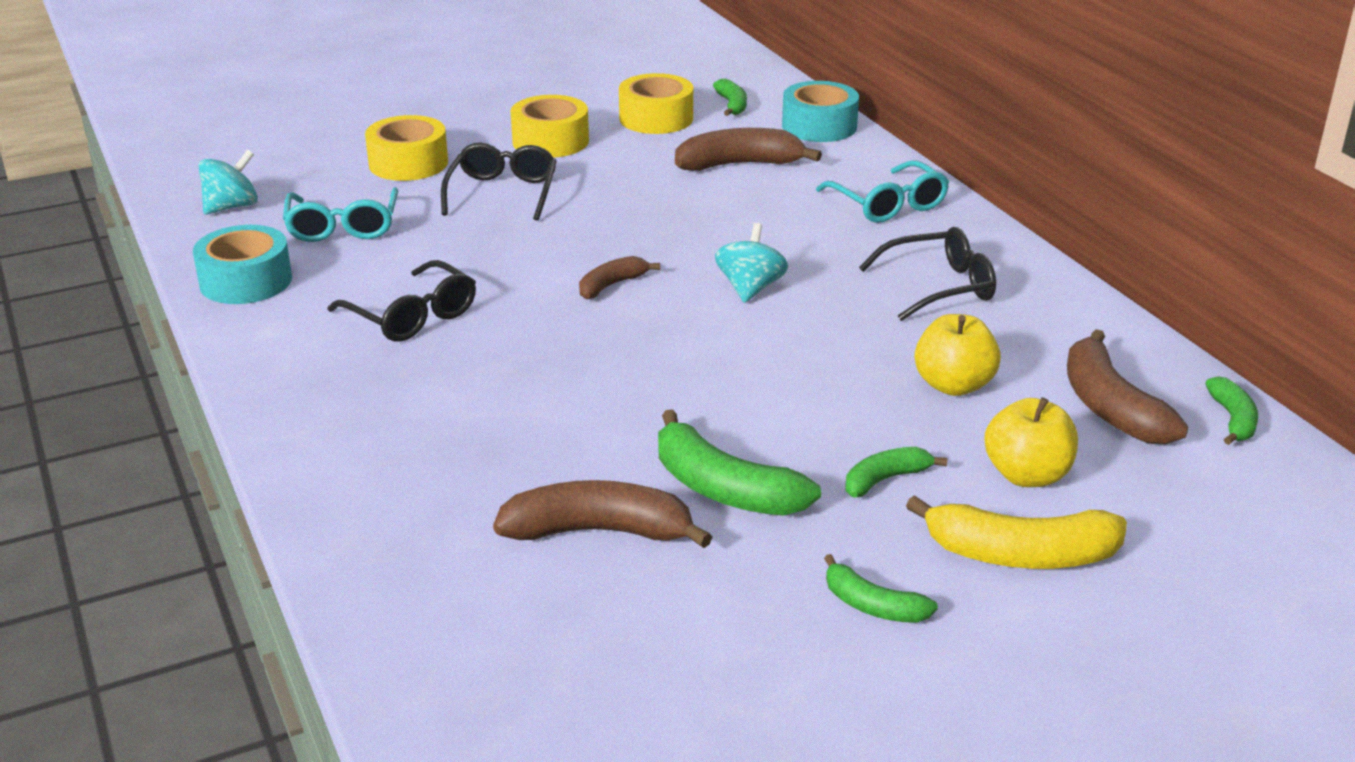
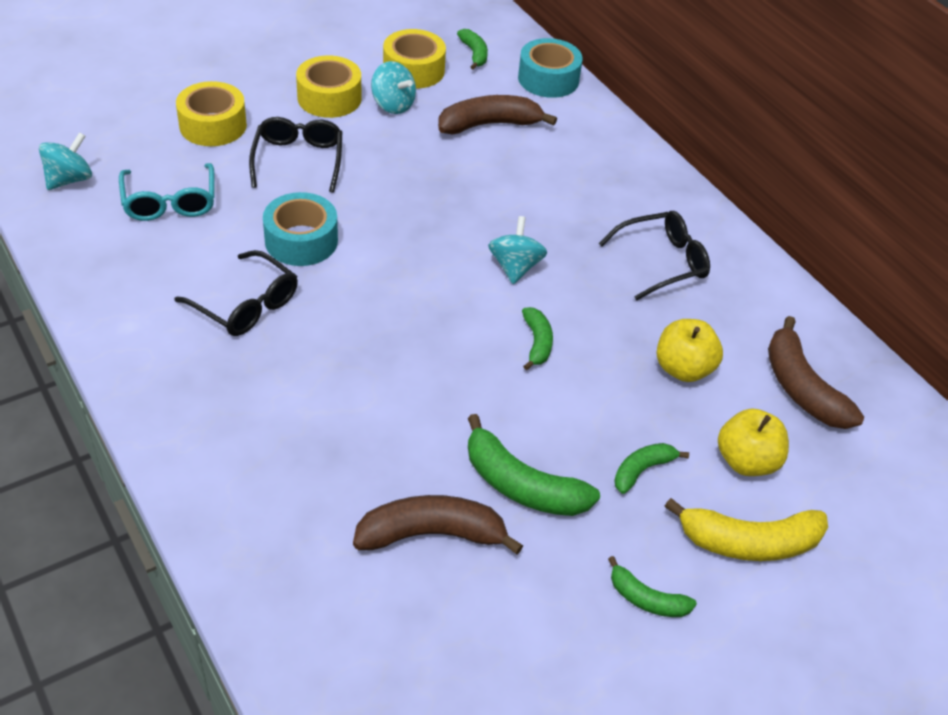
camera: 10 degrees left, 15 degrees up
(246, 281) = (98, 268): turquoise tape -> turquoise tape (301, 240)
(611, 285) = (404, 266): brown banana -> none
(625, 147) = (393, 105): none -> turquoise spinning top
(888, 205) = (613, 170): turquoise glasses -> none
(1232, 420) = (891, 398): green banana -> green banana (537, 343)

